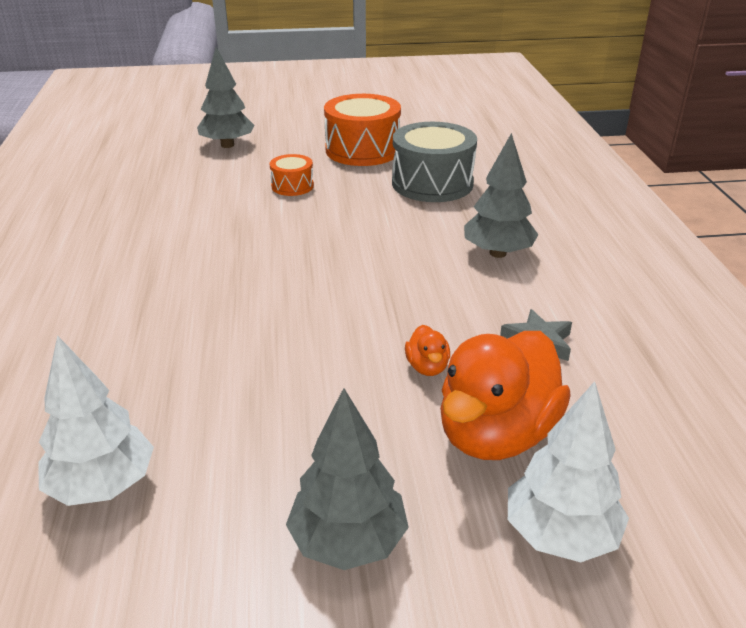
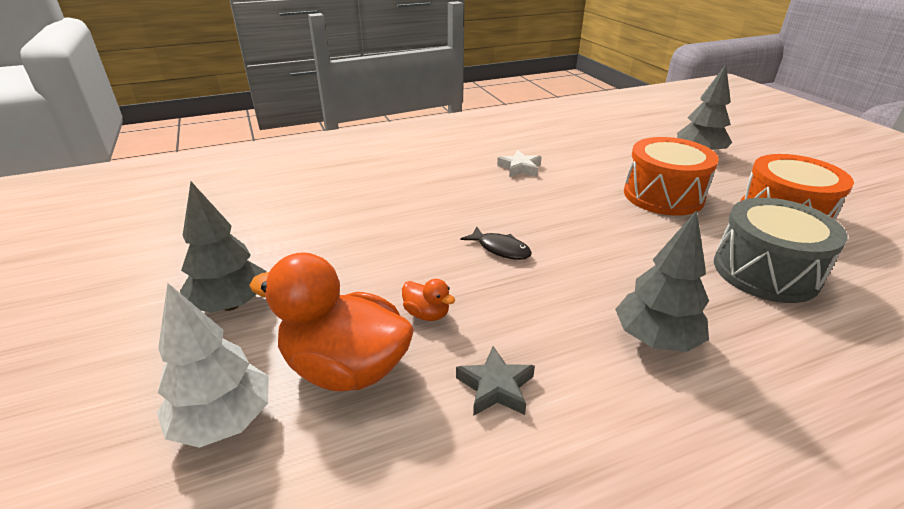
camera: 75 degrees right, 0 degrees up
(103, 485) = (282, 209): white tree -> none
(163, 249) = (520, 168): none -> white star
(292, 186) = (663, 195): orange drum -> orange drum, size x1.94
(334, 299) = (501, 249): none -> black fish
(427, 367) = (427, 314): orange duck -> orange duck turned 120 degrees counterclockwise

